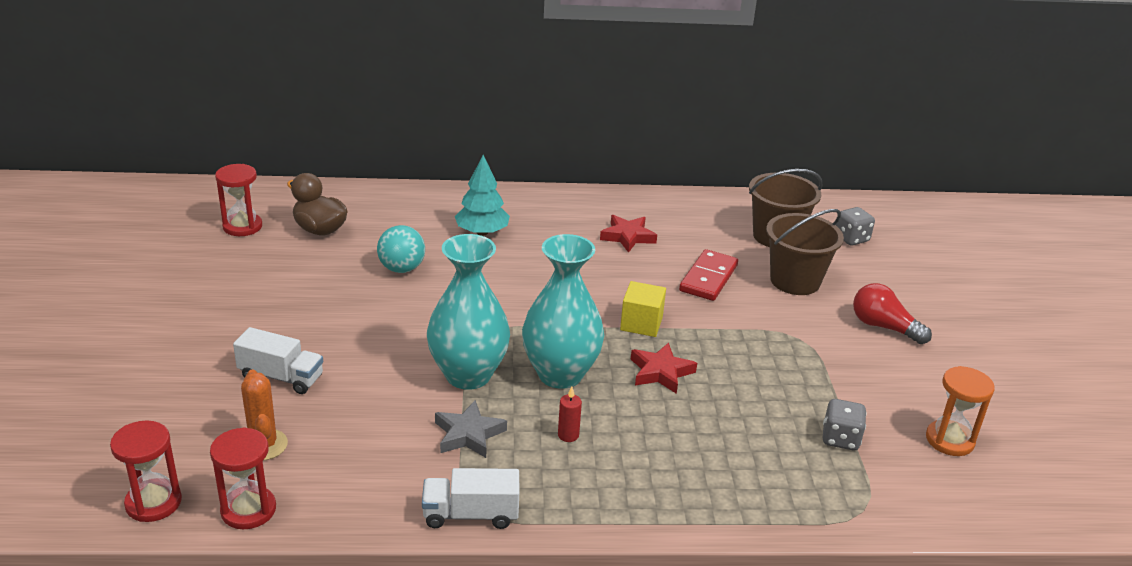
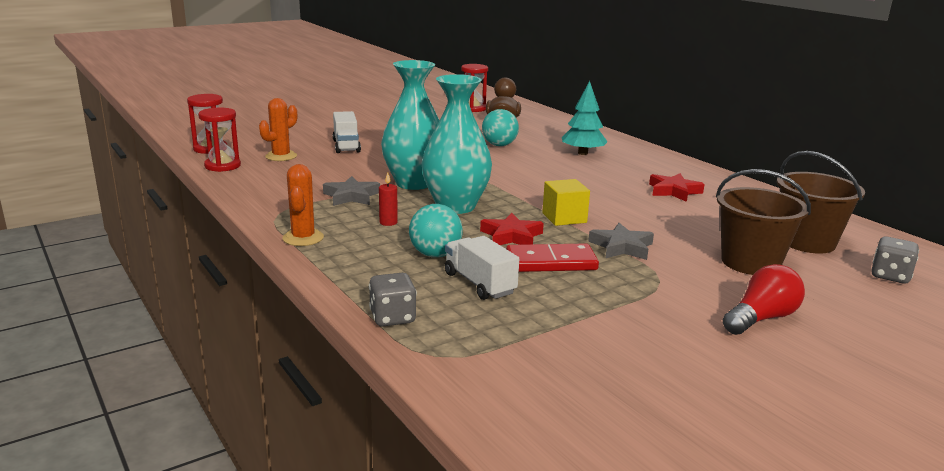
camera: 60 degrees right, 10 degrees down
(471, 514) = (271, 213): white truck -> white truck (479, 283)
(565, 511) = (303, 238): none -> orange cactus
(671, 435) = (435, 254): none -> turquoise ball
(708, 278) = (677, 228): red domino -> red domino (551, 262)
(726, 324) = (622, 247): none -> grey star
(840, 439) = (531, 326): grey dice -> grey dice (392, 318)
(883, 327) = (761, 318): red light bulb -> red light bulb turned 45 degrees clockwise
(949, 440) = (618, 389): orange hourglass -> none

